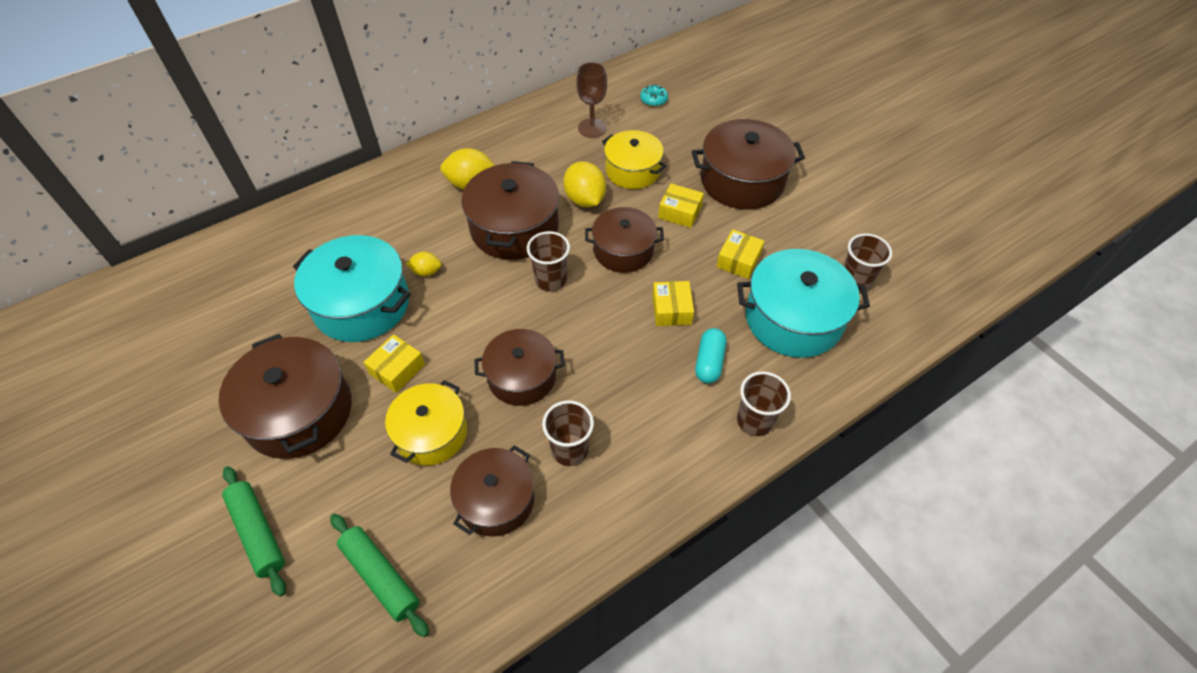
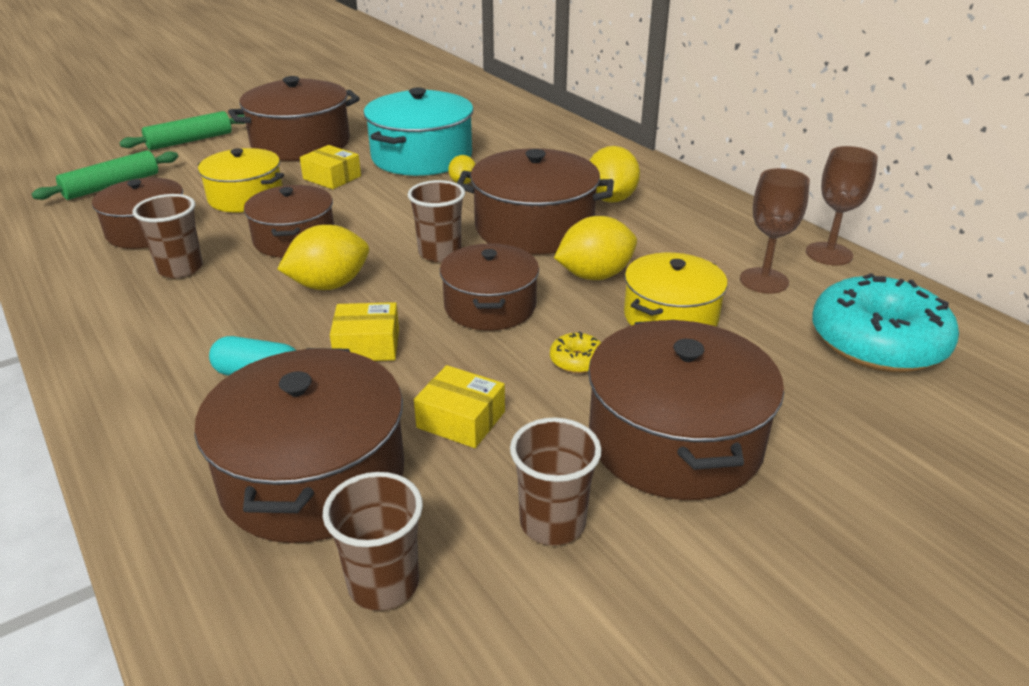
camera: 90 degrees right, 20 degrees down
(560, 97) = (829, 254): none -> brown goblet
(596, 341) = (329, 285): none -> yellow lemon
(653, 100) = (877, 342): turquoise donut -> turquoise donut, size x2.48
(680, 212) = (577, 360): yellow box -> yellow donut
(754, 421) = (135, 412): brown cup -> brown cup (552, 523)
(793, 318) = (313, 476): turquoise pot -> brown pot

